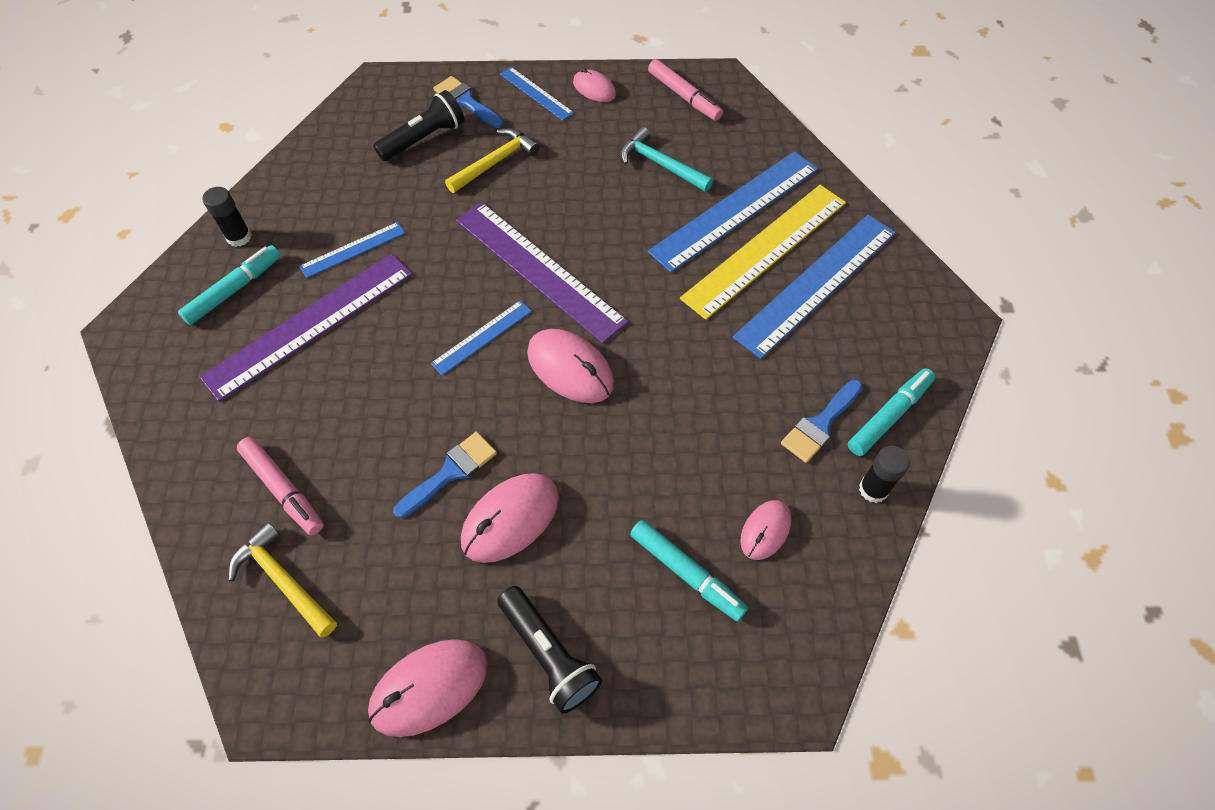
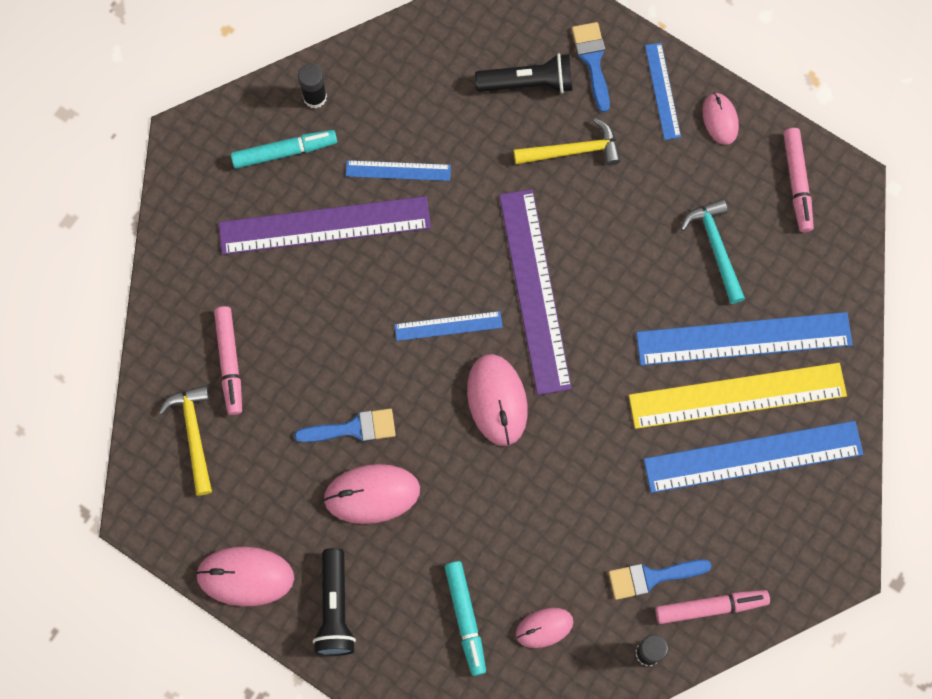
camera: 35 degrees right, 15 degrees up
(889, 416) = (710, 607): turquoise marker -> pink marker

